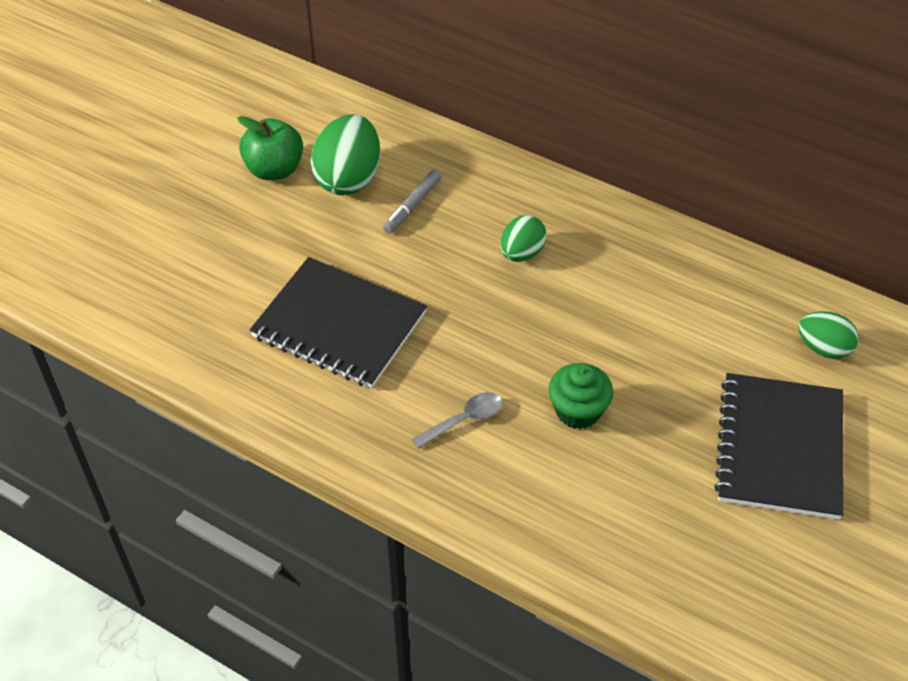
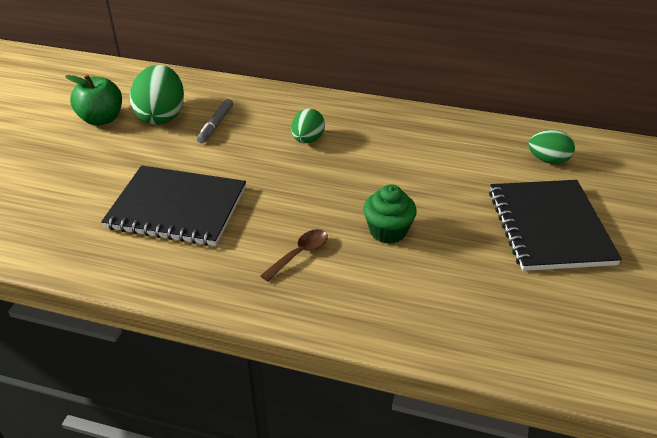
camera: 15 degrees left, 10 degrees down
(464, 420) = (299, 254): grey spoon -> brown spoon

